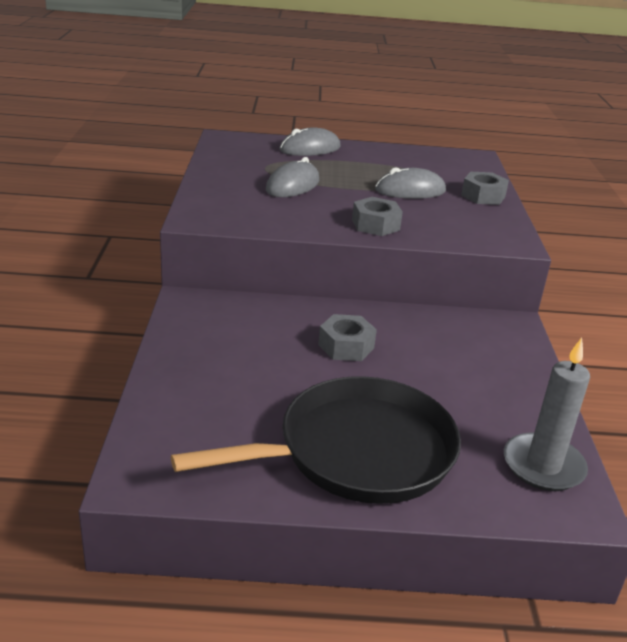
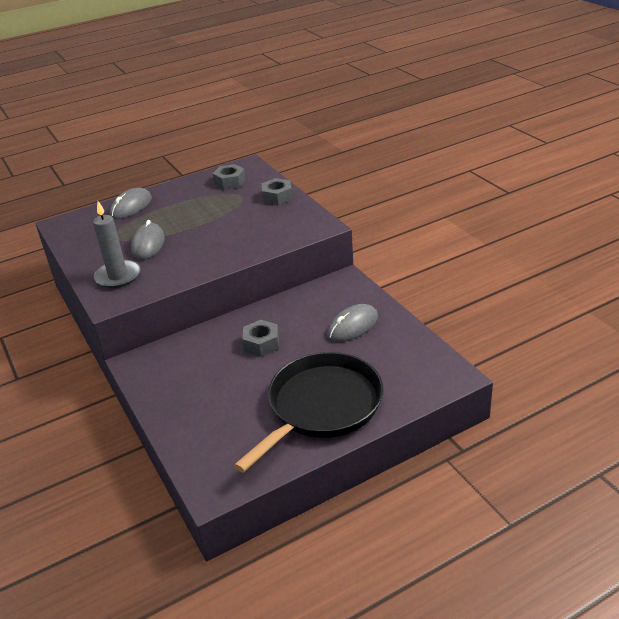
camera: 25 degrees left, 5 degrees up
(375, 225) = (230, 251): grey nut -> grey nut (230, 182)
(410, 190) = (229, 213): grey mouse -> grey mouse (353, 326)
(543, 466) = (421, 362): grey candle -> grey candle (118, 276)

